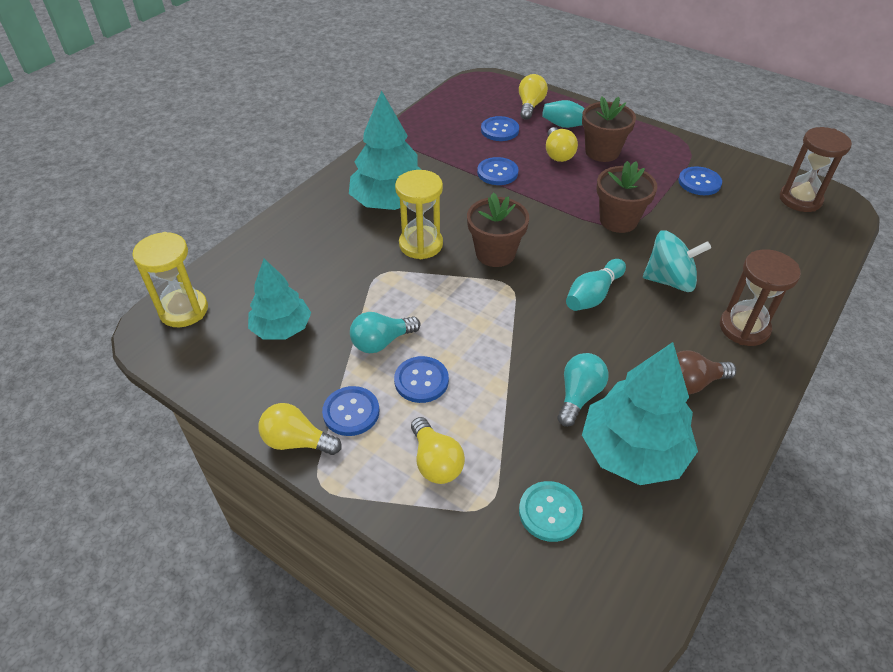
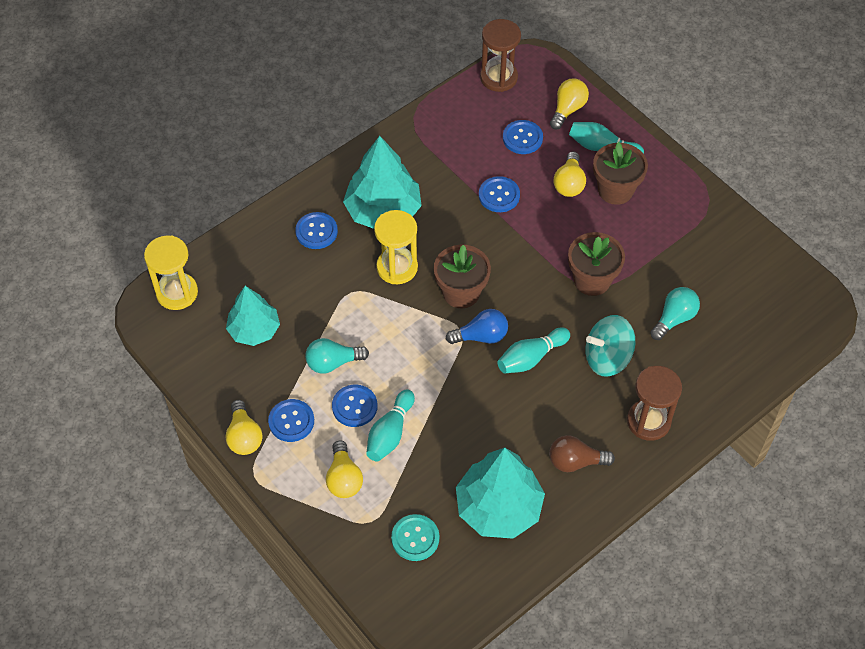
camera: 15 degrees right, 10 degrees up
(297, 441) = (244, 436): yellow light bulb -> yellow light bulb turned 135 degrees counterclockwise
(472, 399) = (390, 433): none -> turquoise bowling pin
(532, 286) = (481, 336): none -> blue light bulb
(579, 396) = (477, 450): turquoise light bulb -> turquoise light bulb (674, 318)
(669, 280) = (607, 358): turquoise spinning top -> turquoise spinning top turned 150 degrees clockwise
(699, 182) = (695, 251): blue button -> blue button (316, 231)
(800, 199) = (785, 294): brown hourglass -> brown hourglass (498, 77)

